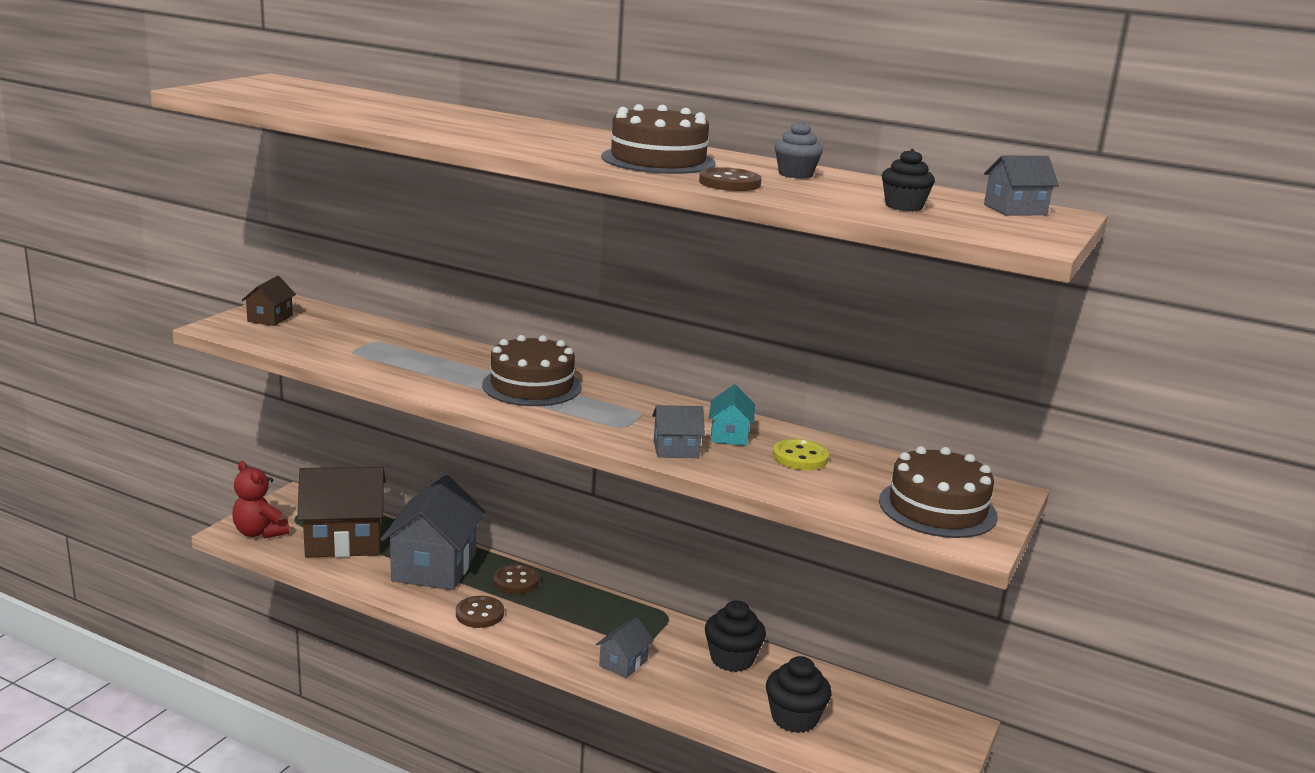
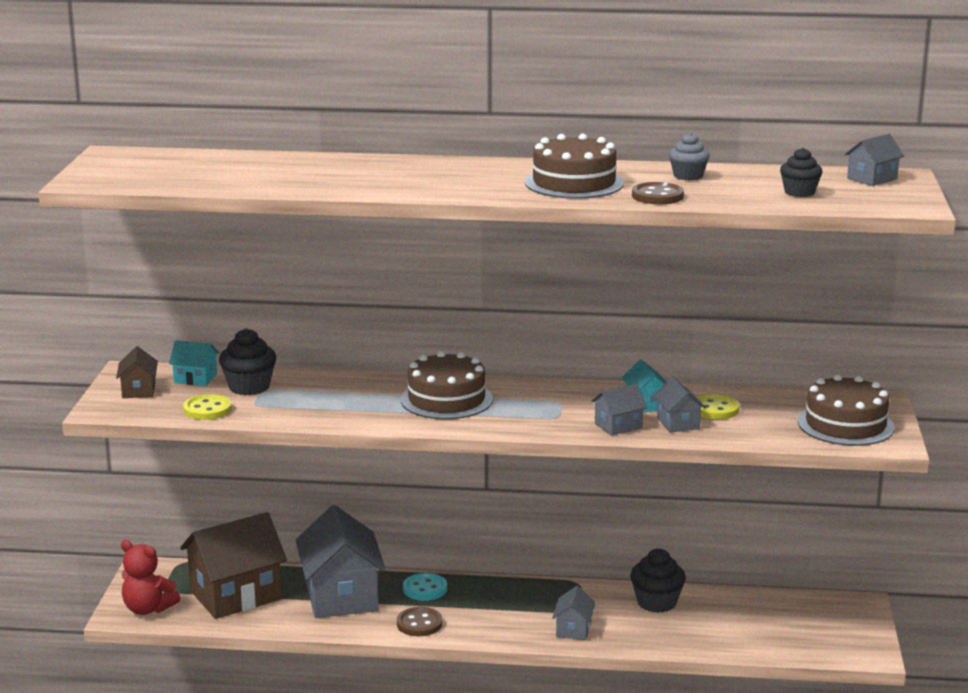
camera: 20 degrees left, 0 degrees up
(304, 346) = (207, 409): none -> yellow button
(331, 319) = (195, 378): none -> turquoise house
(516, 581) = (425, 589): brown button -> turquoise button
(744, 462) = (678, 423): none -> grey house
(794, 718) = (738, 633): black cupcake -> black cupcake (249, 387)

